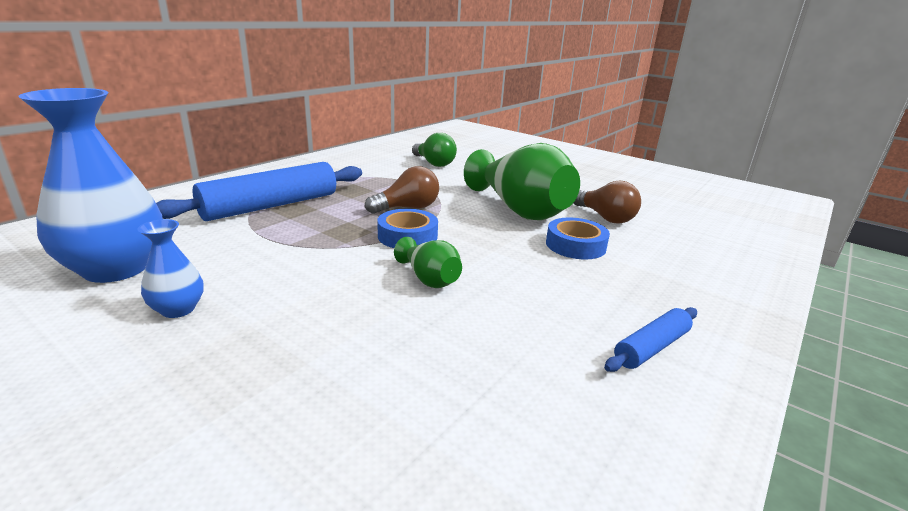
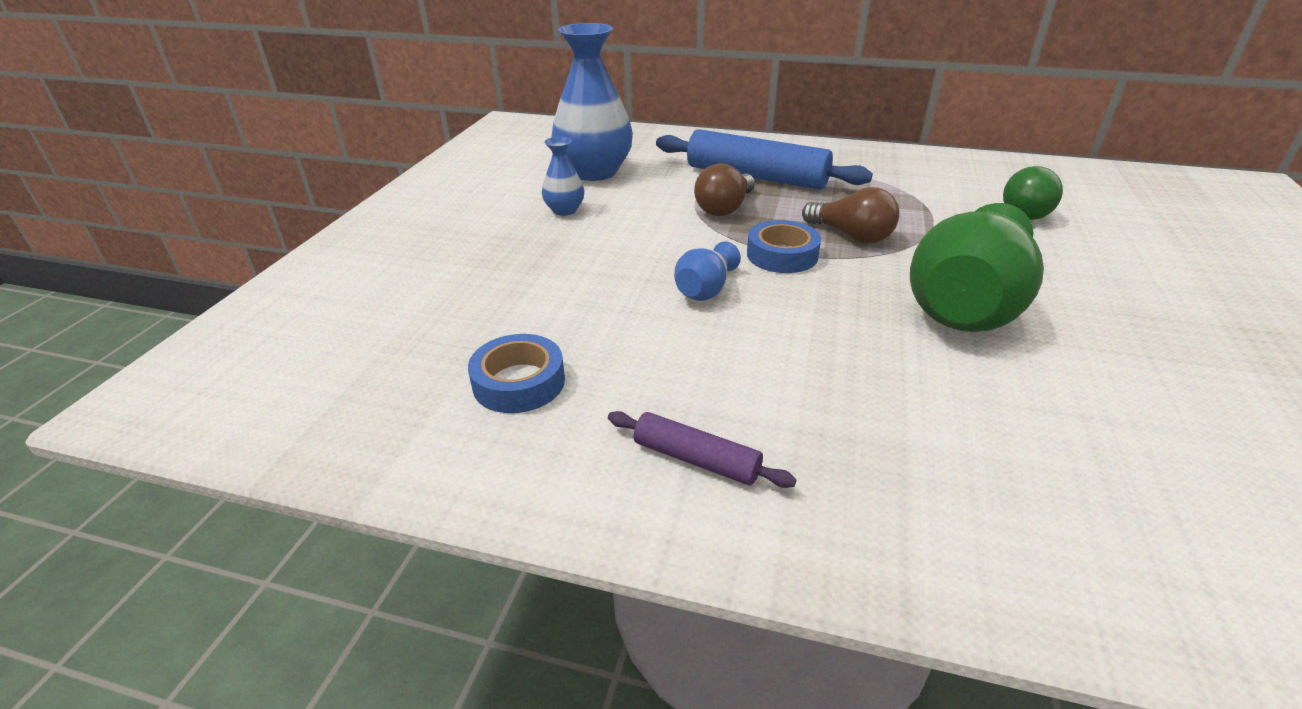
camera: 70 degrees right, 10 degrees up
(429, 279) = (705, 290): green vase -> blue vase
(575, 245) = (909, 370): blue tape -> blue tape (519, 382)
(605, 217) = (1061, 387): brown light bulb -> brown light bulb (725, 208)
(651, 347) = (696, 459): blue rolling pin -> purple rolling pin

